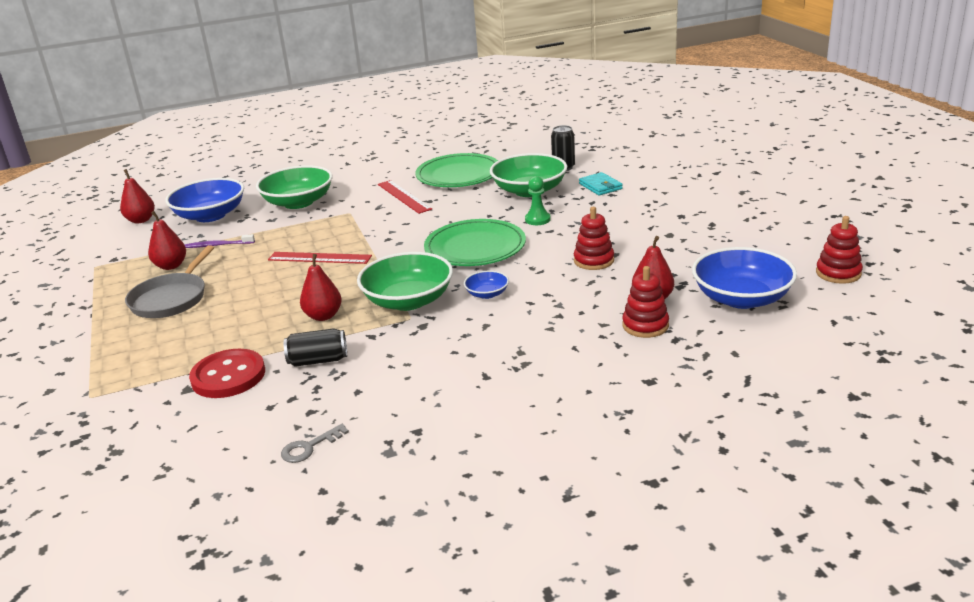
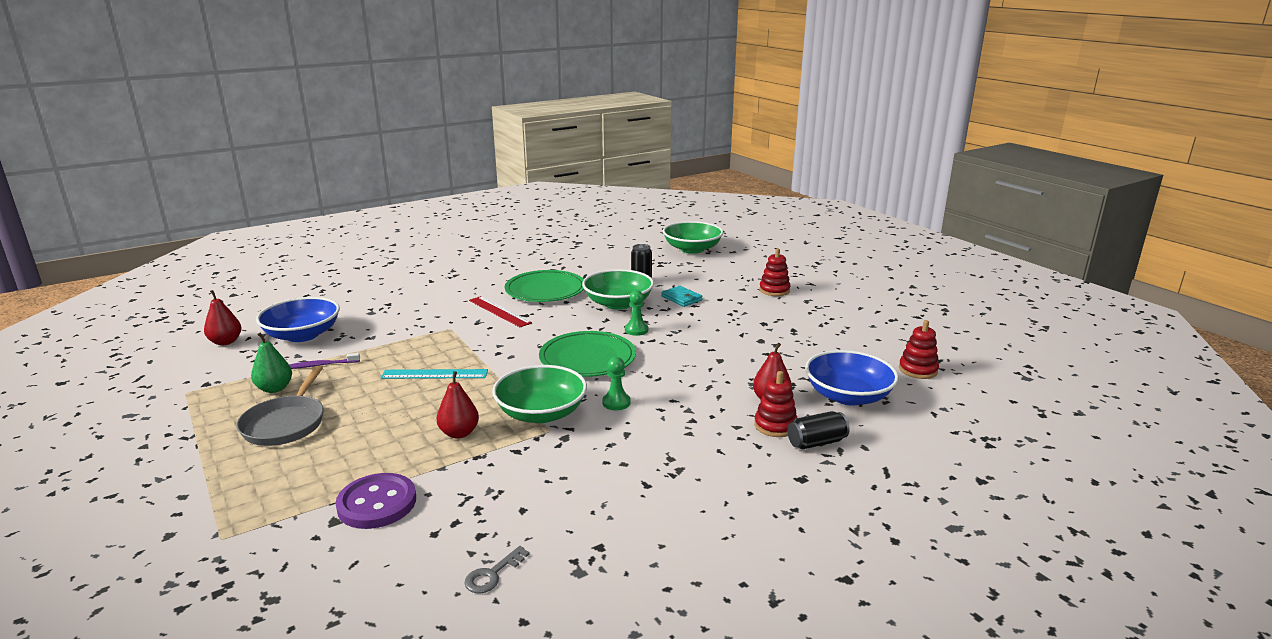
camera: 15 degrees left, 5 degrees down
(171, 266) = (274, 388): red pear -> green pear
(228, 376) = (377, 503): red button -> purple button
(298, 202) = (393, 319): green bowl -> green bowl (692, 249)
(318, 360) = (469, 480): black can -> black can (816, 442)
(319, 258) = (434, 374): red ruler -> turquoise ruler
(487, 294) = (616, 403): blue bowl -> green pawn
(594, 260) = (703, 367): red stacking toy -> red stacking toy (774, 290)

